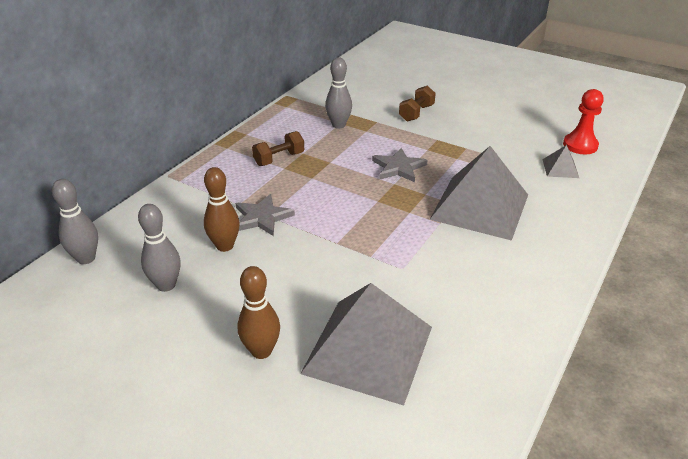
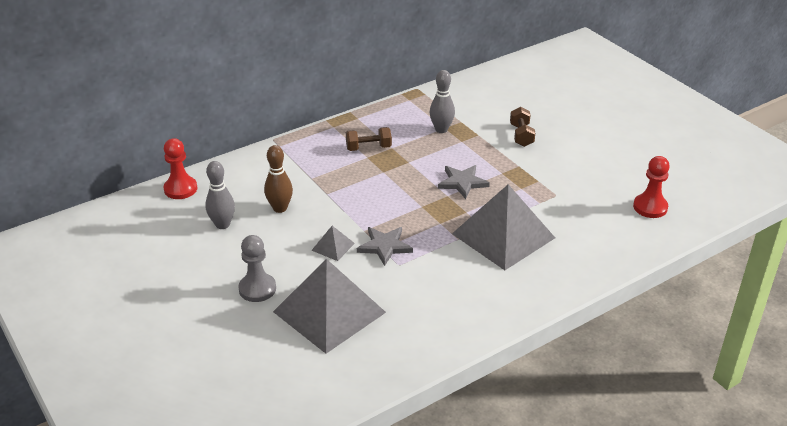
camera: 25 degrees right, 0 degrees up
(86, 258) = (180, 189): grey bowling pin -> red pawn
(261, 351) = (257, 289): brown bowling pin -> grey pawn
(262, 217) = (321, 194): grey star -> grey star (384, 246)
(416, 113) = (521, 135): brown dumbbell -> brown dumbbell turned 60 degrees counterclockwise
(560, 168) = (608, 223): grey pyramid -> grey pyramid (333, 246)

